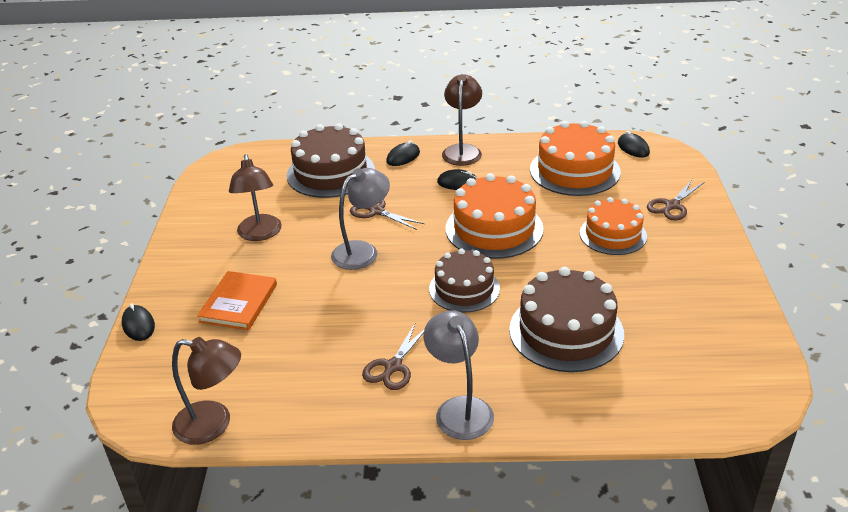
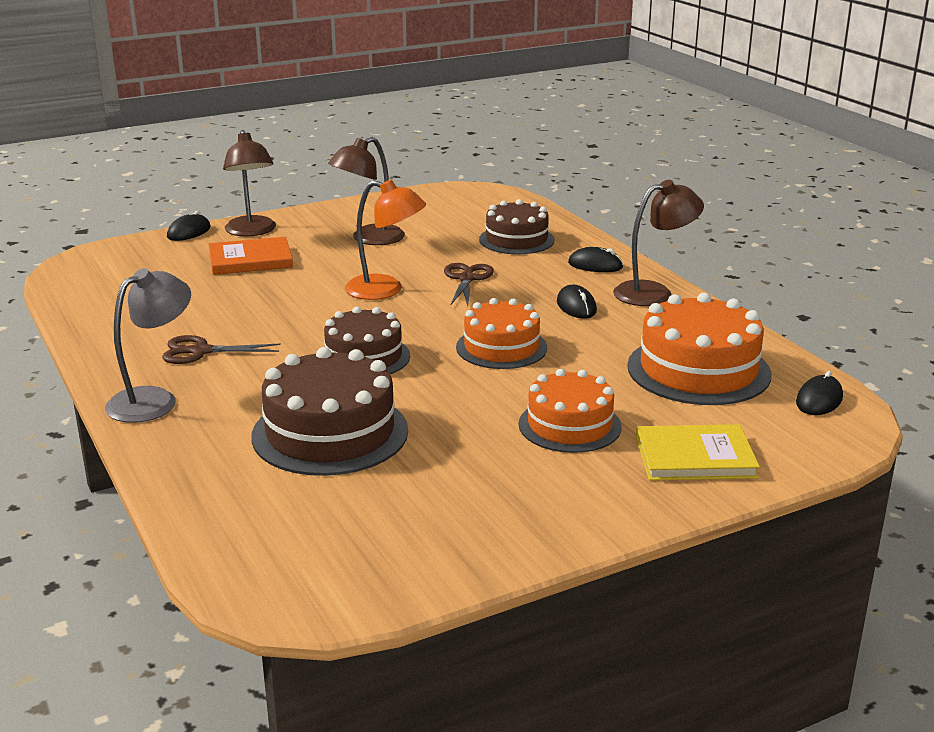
camera: 60 degrees right, 10 degrees down
(214, 424) = (74, 296): brown lamp -> brown lamp (252, 231)
(331, 173) = (516, 240): brown cake -> brown cake, size x0.67
(362, 251) = (385, 290): grey lamp -> orange lamp
(494, 228) = (501, 347): orange cake -> orange cake, size x0.67
(672, 206) = (695, 457): brown scissors -> yellow book

